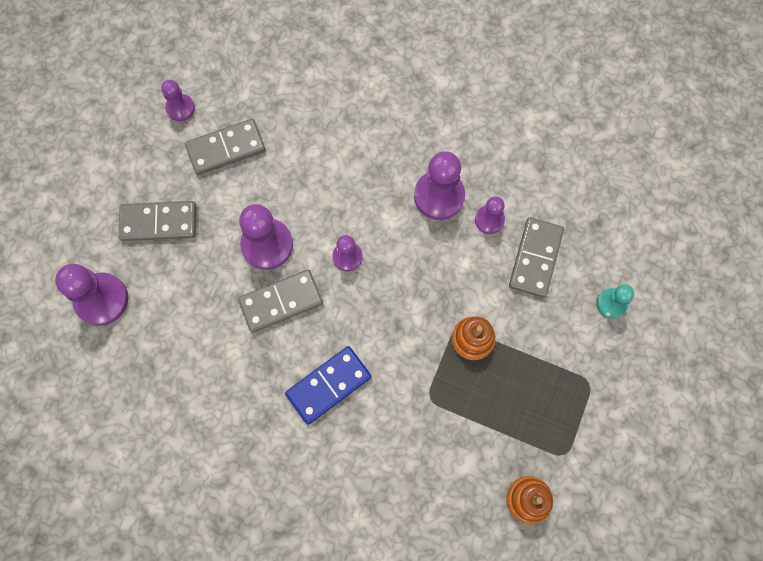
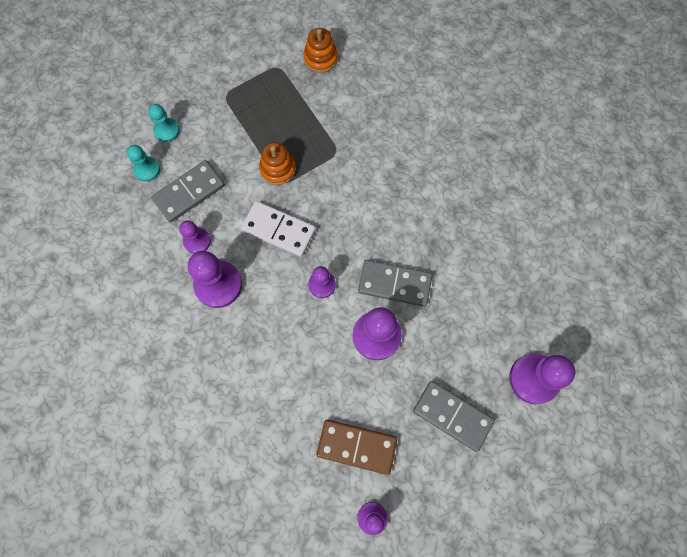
camera: 145 degrees left, 0 degrees up
(226, 148) = (356, 447): grey domino -> brown domino
(328, 385) = (399, 203): blue domino -> none
(424, 280) = (279, 230): none -> white domino
(593, 253) = (147, 169): none -> turquoise pawn

